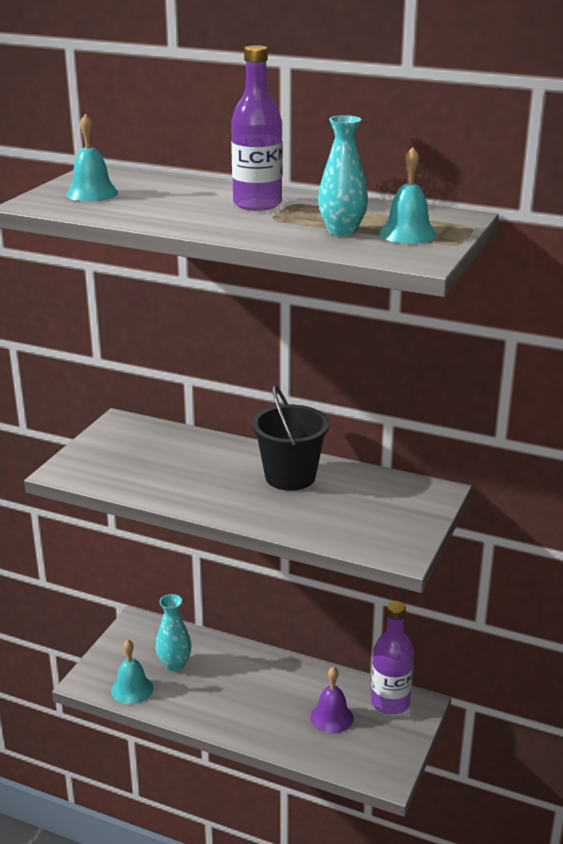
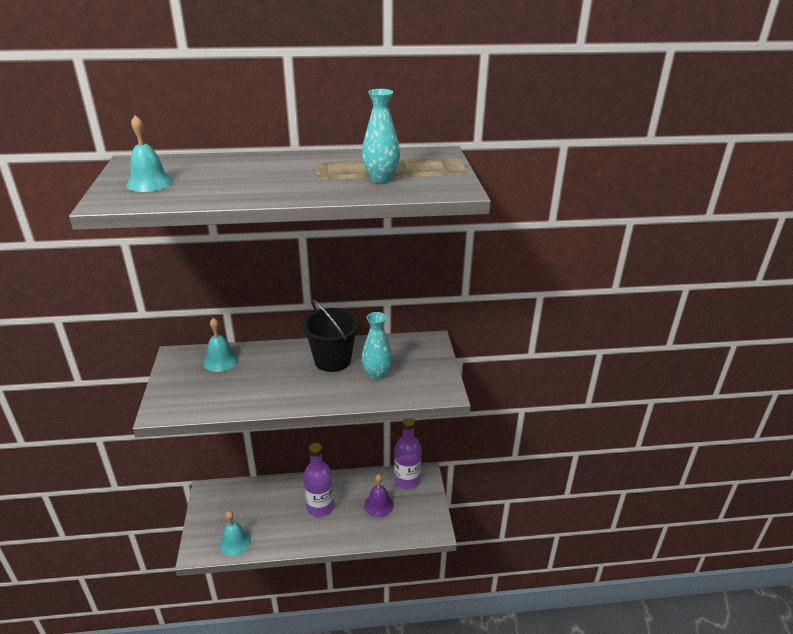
camera: 30 degrees left, 5 degrees up
(174, 664) = (254, 511): turquoise vase -> turquoise vase (377, 374)
(257, 204) = (294, 168): purple bottle -> purple bottle (320, 507)
(407, 234) = (425, 172): turquoise bell -> turquoise bell (220, 361)

